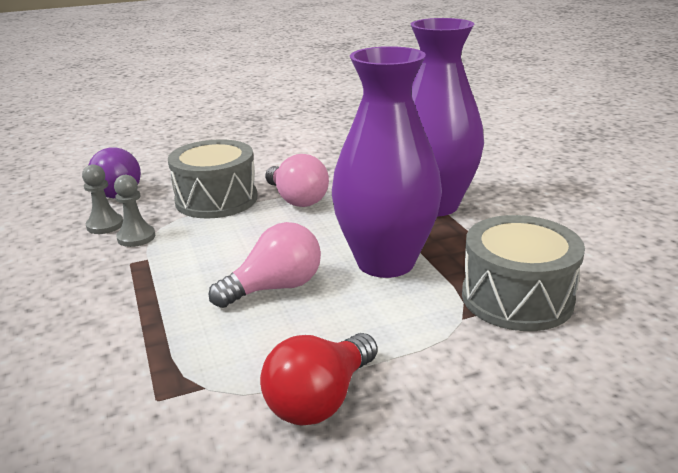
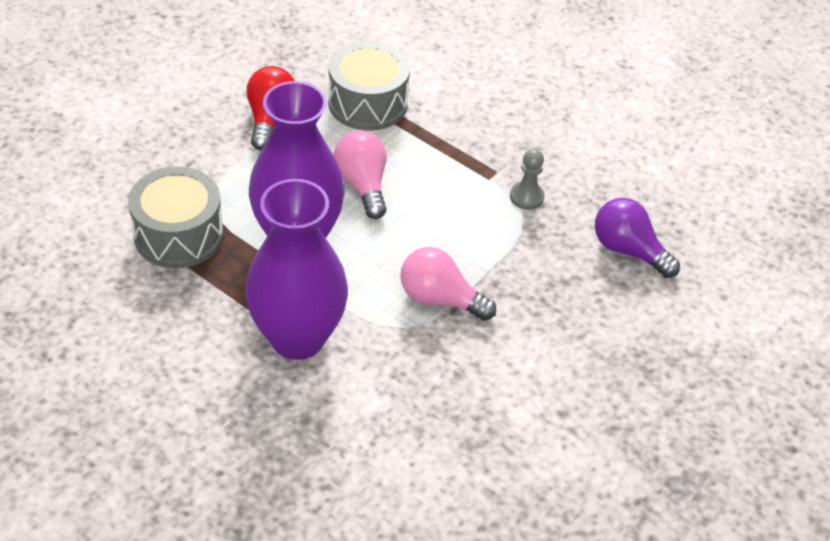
camera: 145 degrees right, 20 degrees up
(105, 225) = (572, 201): grey pawn -> none
(216, 199) = (518, 270): grey drum -> grey drum (367, 103)
(275, 288) = (363, 184): pink light bulb -> pink light bulb turned 135 degrees clockwise

